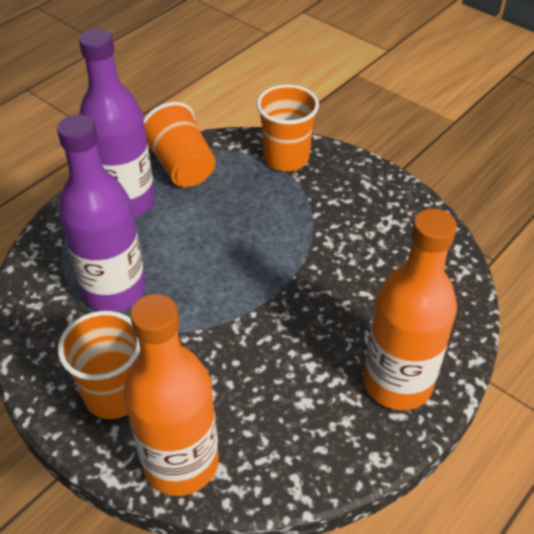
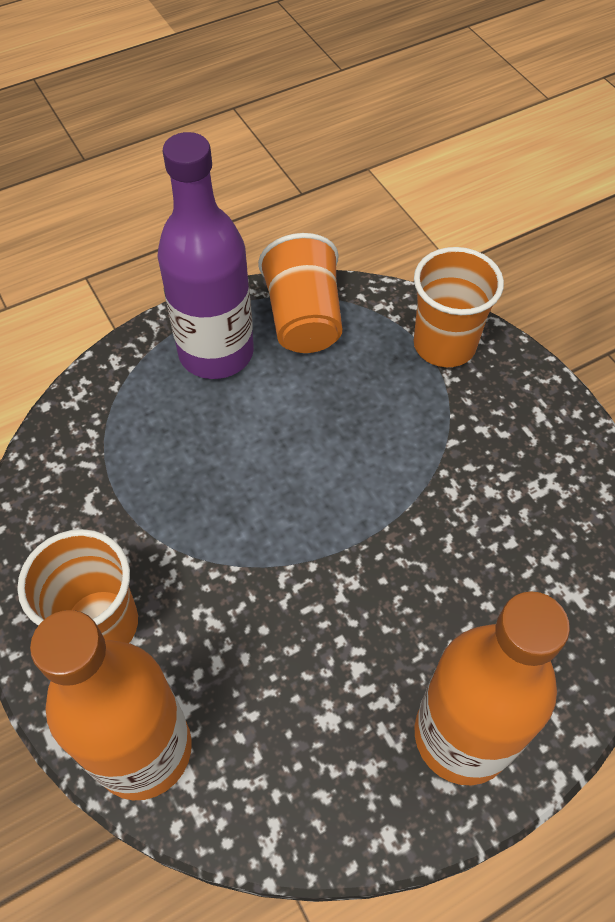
camera: 20 degrees right, 10 degrees up
(114, 291) = (154, 476): purple bottle -> none

